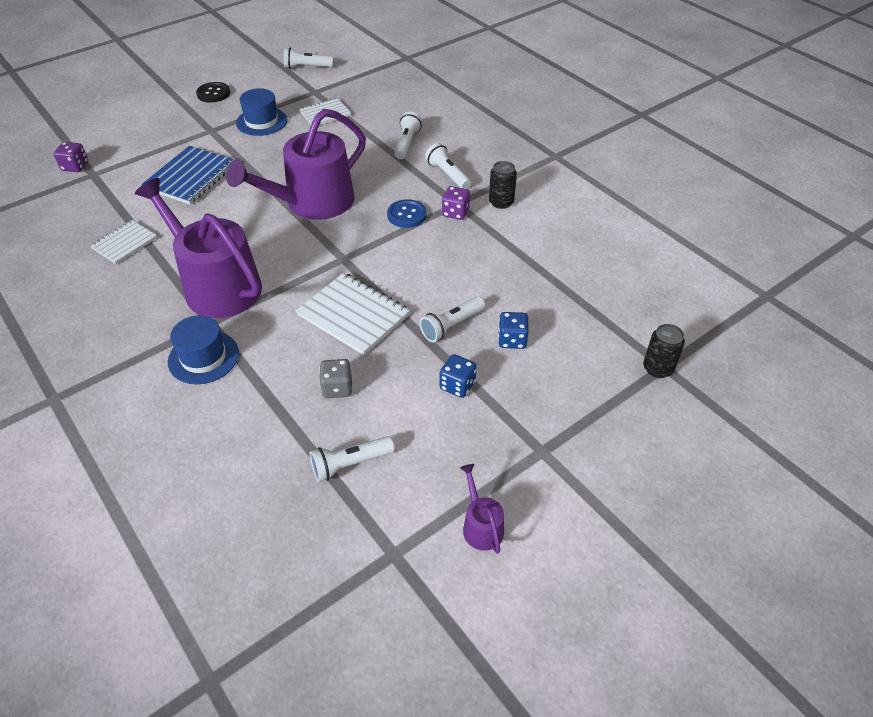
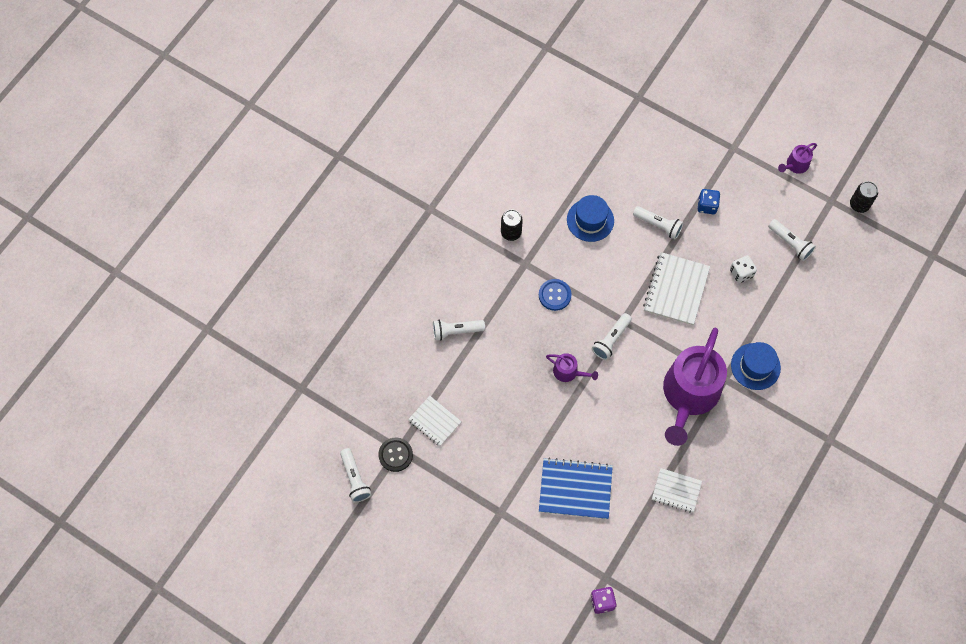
camera: 110 degrees left, 20 degrees up
(213, 93) = (438, 547): black button -> black button (395, 455)
(261, 121) = (469, 473): blue hat -> blue hat (590, 220)
(312, 202) = (568, 372): purple watering can -> purple watering can, size x0.42
(337, 388) = (741, 273): grey dice -> white dice
(448, 175) = (489, 283): white flashlight -> white flashlight (611, 339)
(455, 213) = (537, 261): purple dice -> none
(512, 340) = (655, 186): blue dice -> none
(658, 368) = (642, 100): black can -> black can (859, 204)

